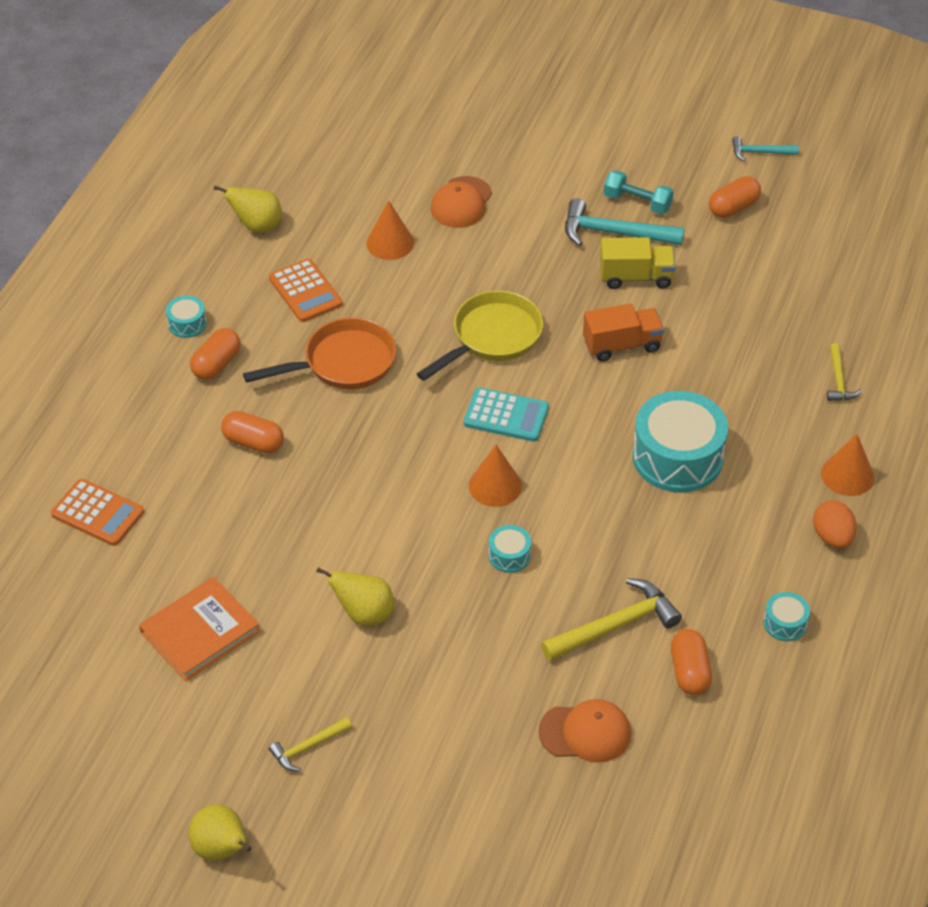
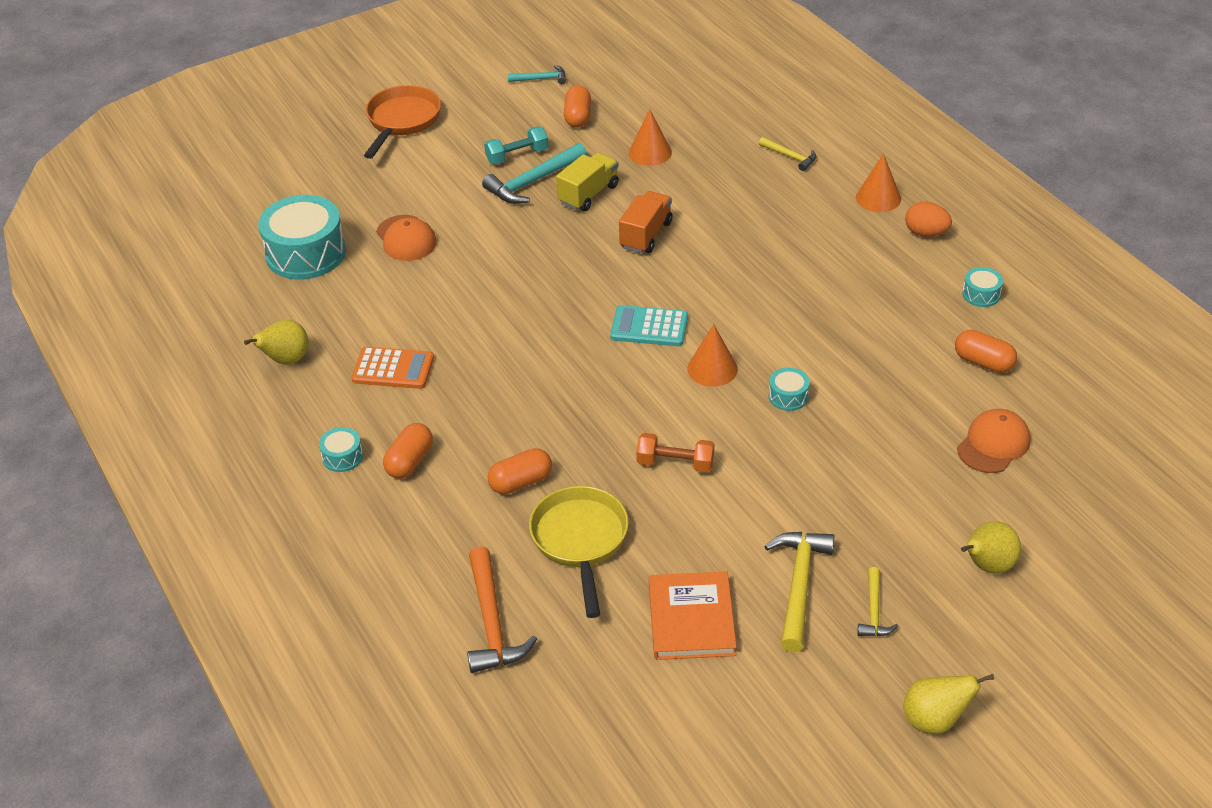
camera: 50 degrees left, 5 degrees down
(98, 513) = (492, 622): orange calculator -> orange hammer
(216, 364) = (409, 461): orange capsule -> orange capsule turned 45 degrees clockwise
(343, 363) = (495, 387): orange pan -> orange pan (402, 121)
(360, 525) = (675, 463): none -> orange dumbbell
(364, 614) = (768, 507): yellow pear -> yellow pear (987, 566)
(390, 243) = (400, 296): orange cone -> orange cone (650, 152)
(492, 338) = (563, 294): yellow pan -> yellow pan (580, 541)
(506, 415) = (649, 327): turquoise calculator -> turquoise calculator turned 135 degrees counterclockwise
(615, 625) = (907, 377): yellow hammer -> yellow hammer (798, 585)
(677, 457) = (781, 264): turquoise drum -> turquoise drum (306, 253)
(759, 152) = (541, 79): turquoise hammer -> turquoise hammer turned 135 degrees counterclockwise

